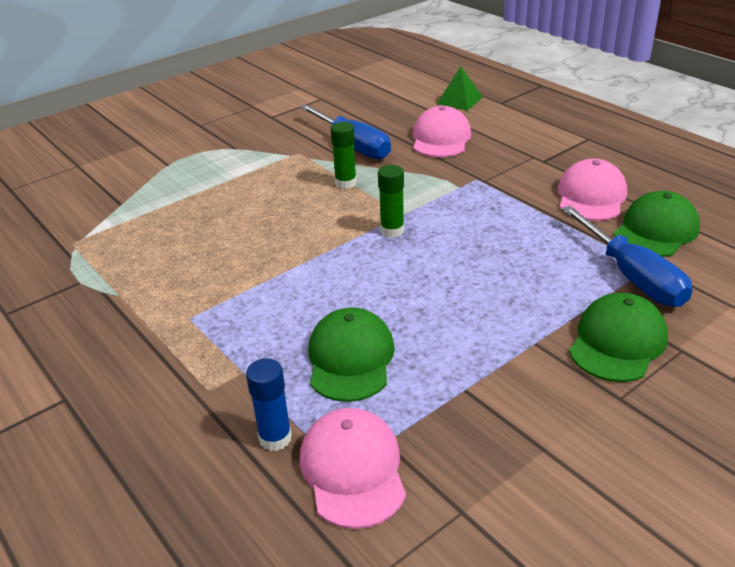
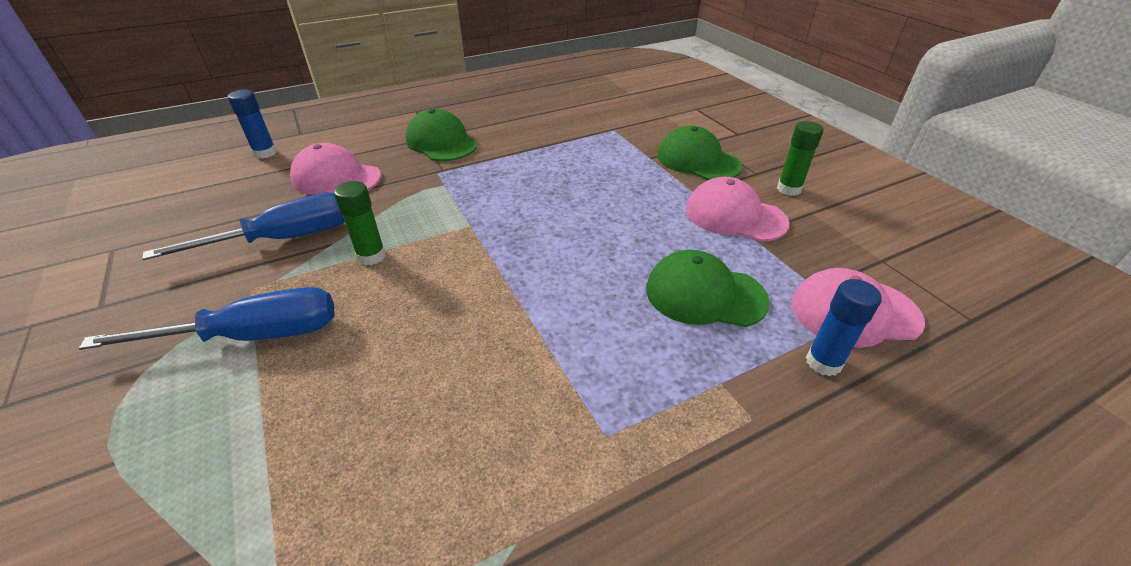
camera: 80 degrees left, 5 degrees up
(392, 230) = (496, 237): green glue stick -> green glue stick (788, 189)
(459, 100) = (265, 153): green pyramid -> blue glue stick
(591, 196) = (508, 129): pink cap -> pink cap (735, 216)
(632, 276) = (623, 138): blue screwdriver -> blue screwdriver (254, 335)
(655, 230) = (570, 117): green cap -> green cap (441, 142)

